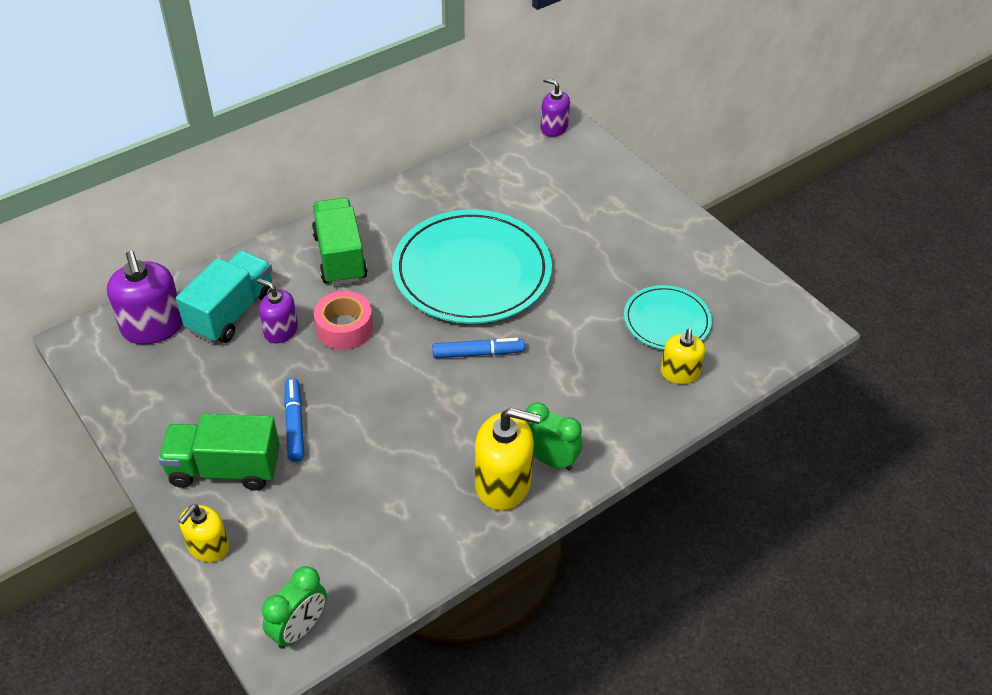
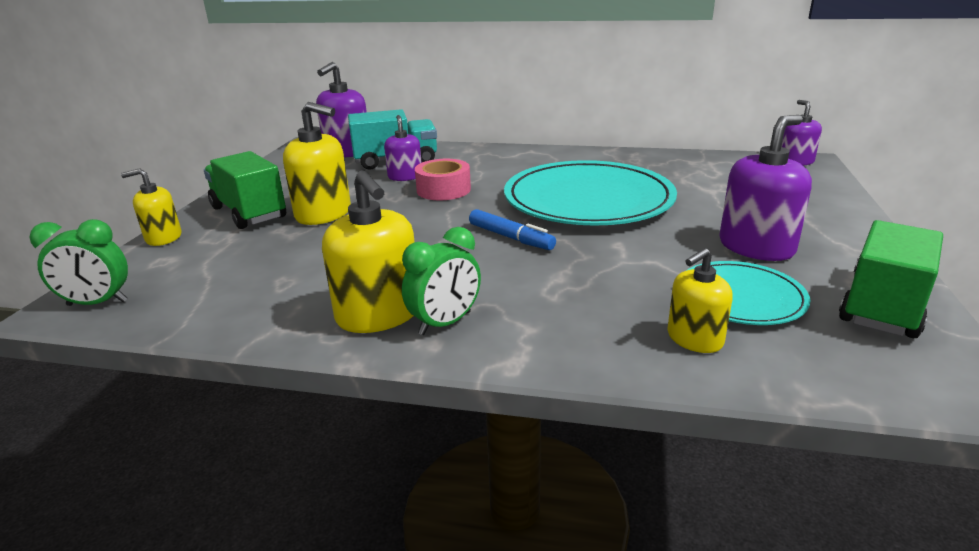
camera: 50 degrees right, 20 degrees down
(294, 424) = (323, 214): blue marker -> yellow soap dispenser
(340, 257) = (505, 163): green truck -> green truck (882, 306)
(549, 459) = (445, 323): green clock -> green clock turned 60 degrees clockwise
(629, 263) = (756, 247): none -> purple soap dispenser

